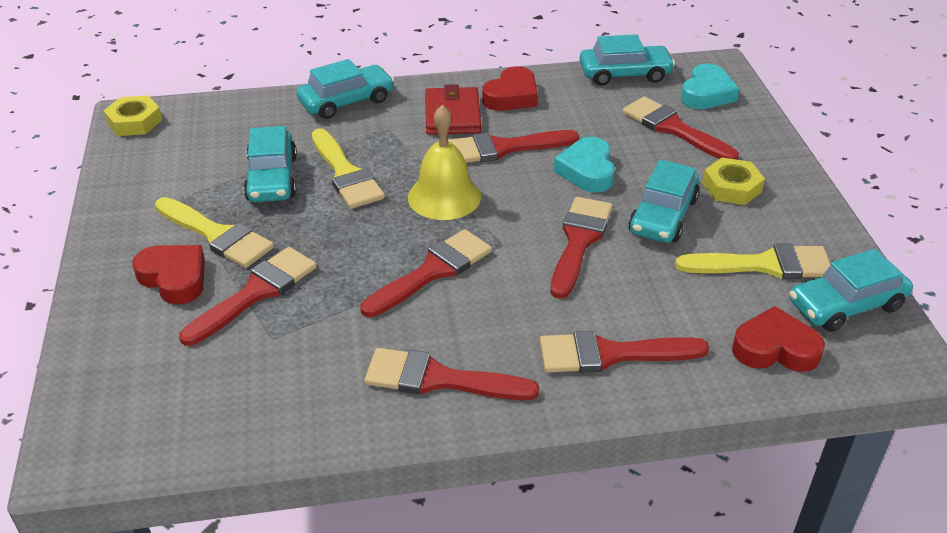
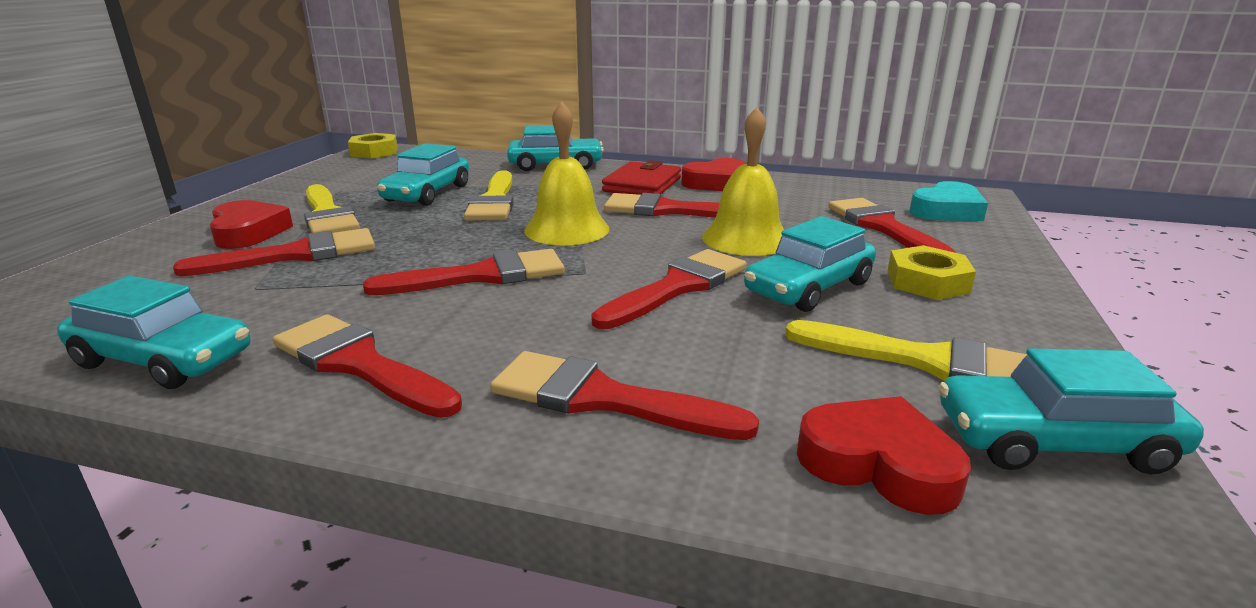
camera: 25 degrees right, 15 degrees down
(587, 171) = (746, 238): turquoise heart -> yellow bell
(624, 74) = (855, 186): turquoise car -> turquoise car (163, 359)

